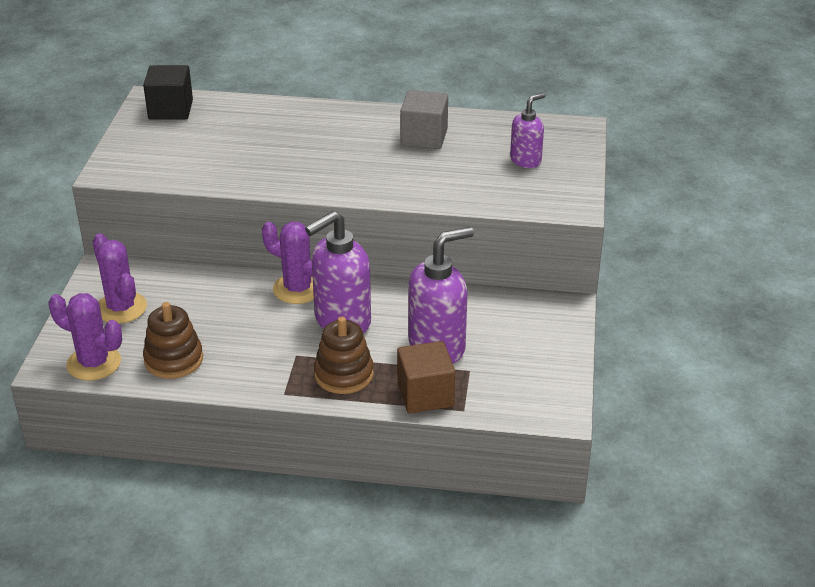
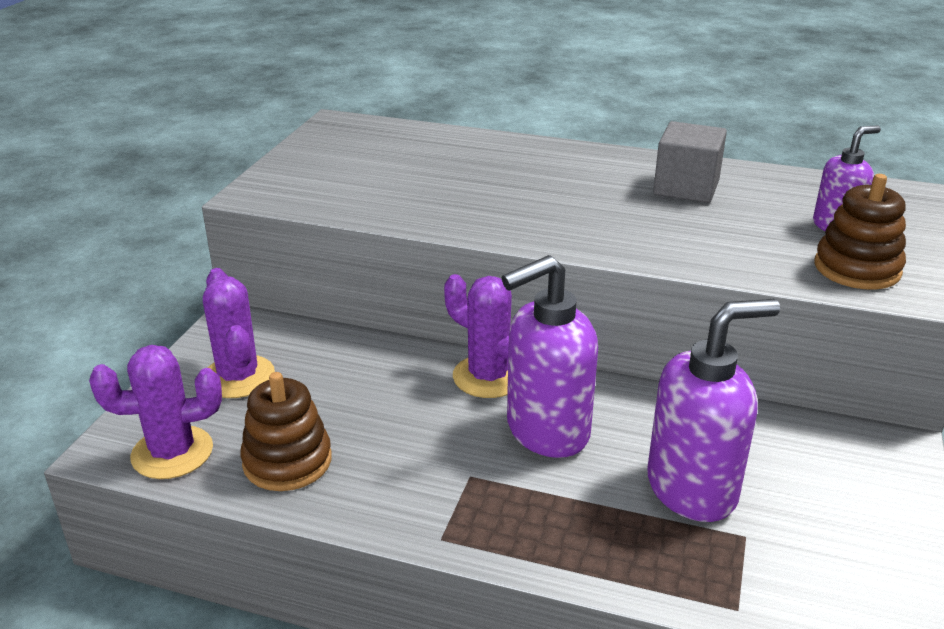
camera: 10 degrees right, 5 degrees down
(94, 363) = (172, 453): purple cactus -> purple cactus turned 45 degrees counterclockwise
(170, 110) = (357, 134): black cube -> none
(344, 374) = (540, 517): brown stacking toy -> brown stacking toy (857, 268)
(425, 395) = (671, 571): brown cube -> none

